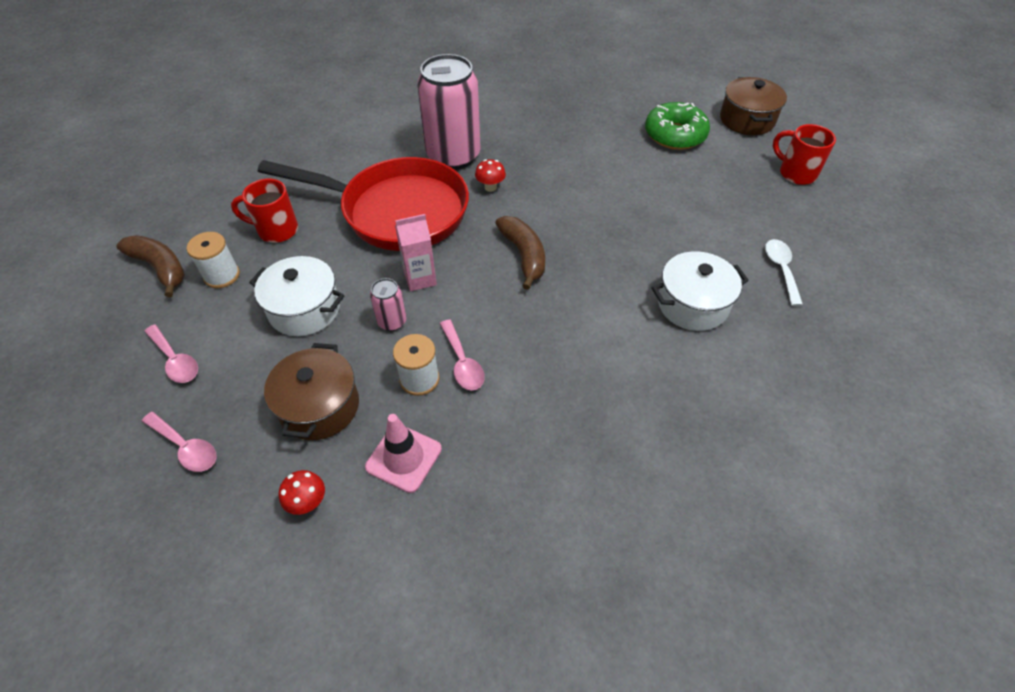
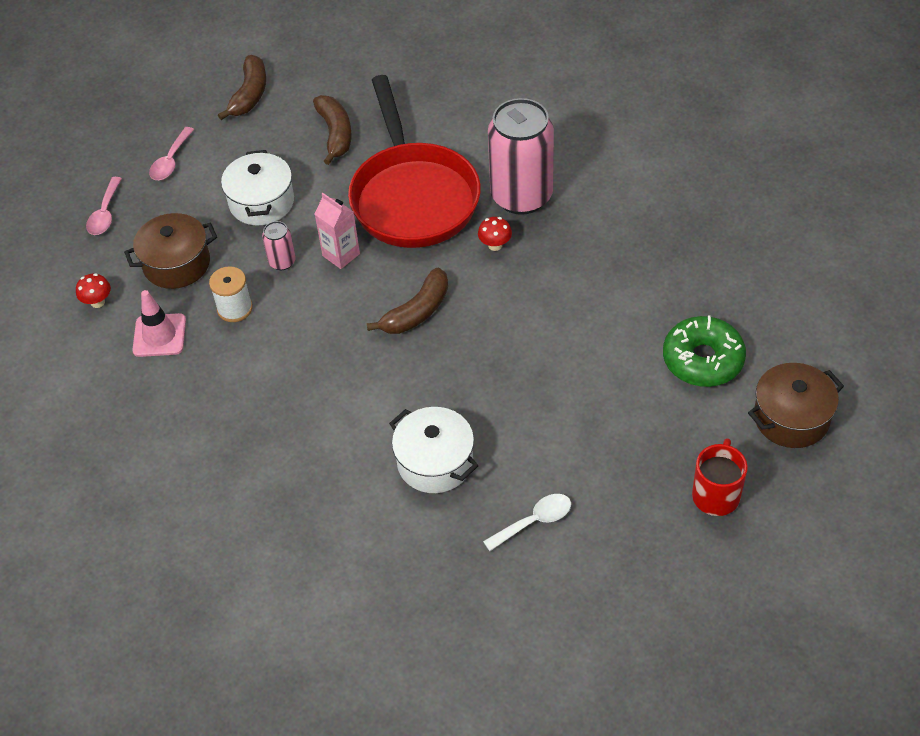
camera: 65 degrees right, 0 degrees up
(222, 275) = (265, 133): white spool -> none
(276, 230) = (335, 134): red mug -> brown banana
(462, 362) = (267, 327): pink spoon -> none

